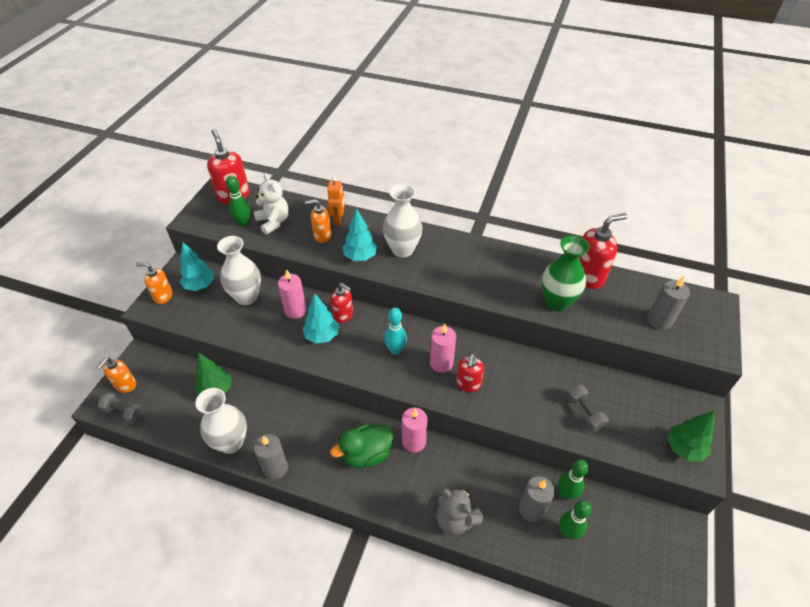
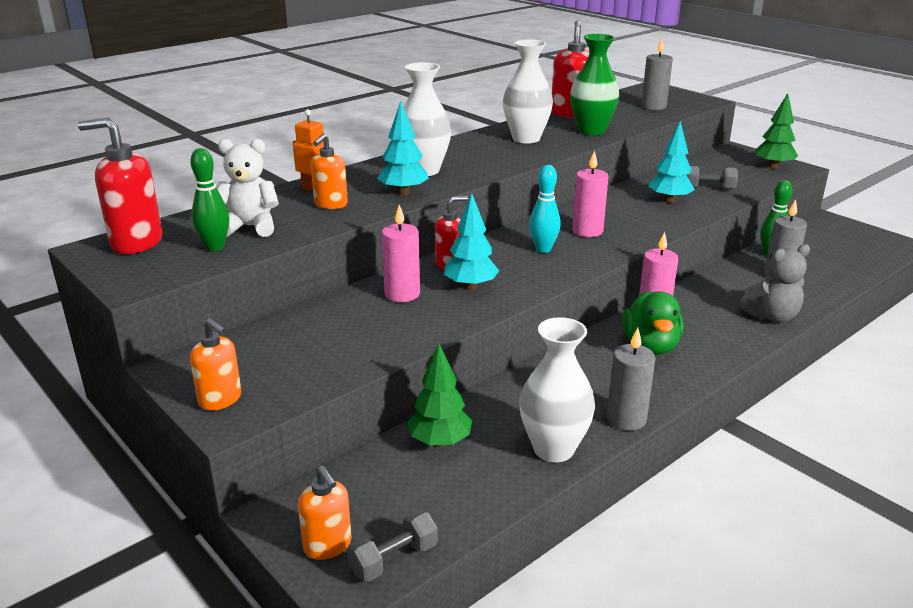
camera: 60 degrees left, 20 degrees down
(163, 296) = (220, 399): orange soap dispenser -> orange soap dispenser turned 90 degrees counterclockwise
(200, 285) = (246, 359): turquoise tree -> turquoise tree (669, 200)
(246, 297) = (327, 324): white vase -> white vase (526, 139)
(468, 384) = (629, 226): red soap dispenser -> none
(567, 533) = (813, 266): green bowling pin -> none

